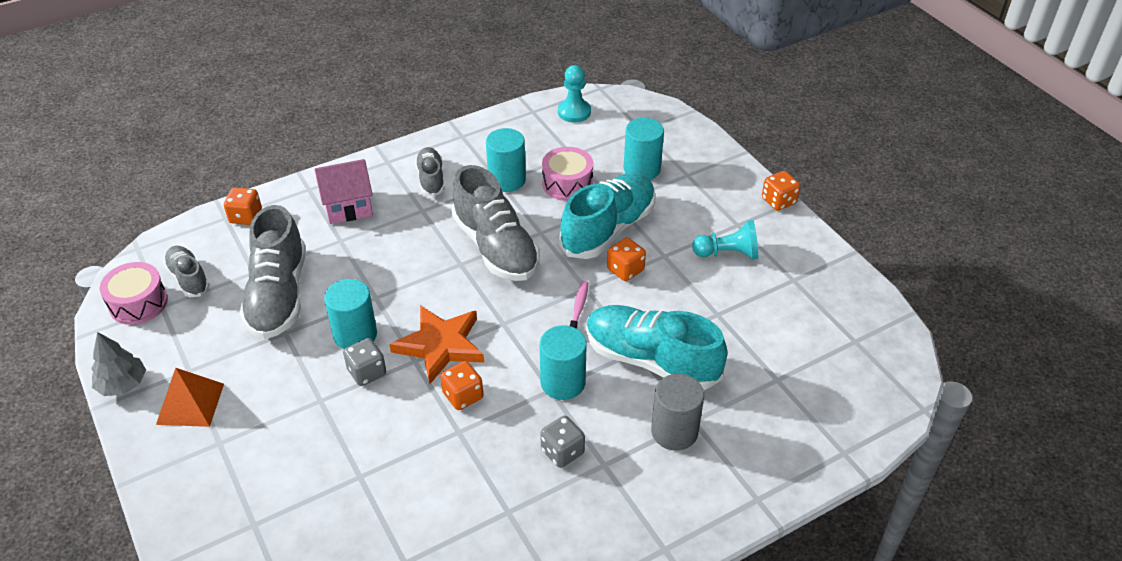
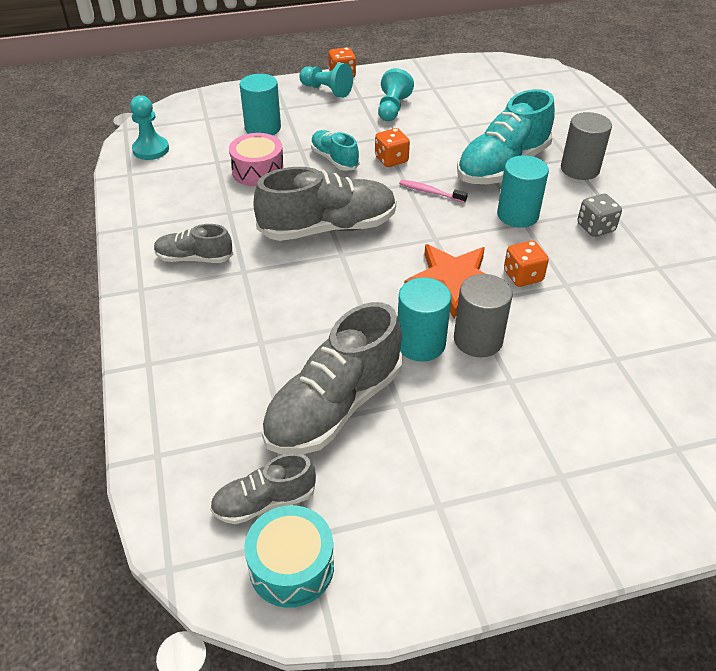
camera: 75 degrees left, 0 degrees up
(122, 384) = (447, 585): grey tree -> none
(138, 303) = (291, 566): pink drum -> turquoise drum
(190, 404) = (496, 504): orange pyramid -> none
(246, 217) = (168, 431): orange dice -> none
(278, 295) = (334, 406): grey shoe -> grey shoe turned 120 degrees clockwise
(348, 207) = (204, 330): pink house -> none
(367, 372) = (478, 340): grey dice -> grey cylinder
(507, 180) = (229, 206): turquoise cylinder -> none
(608, 229) = (334, 159): turquoise shoe -> turquoise shoe, size x0.54
(738, 196) = (326, 90): none -> turquoise pawn

